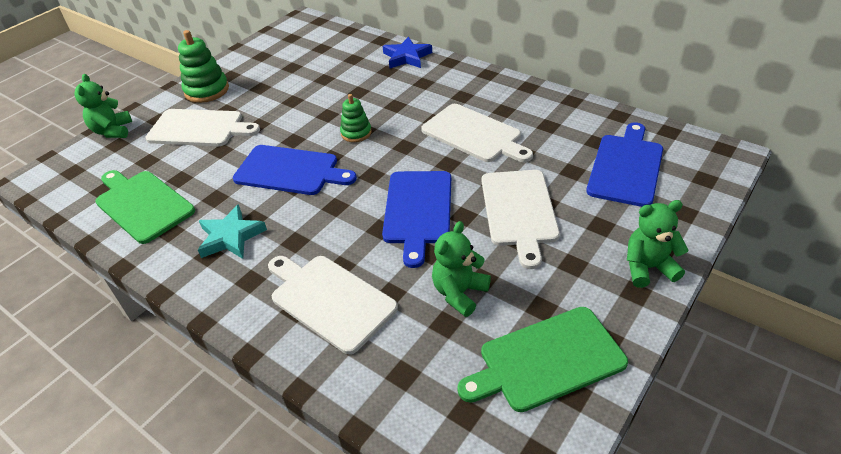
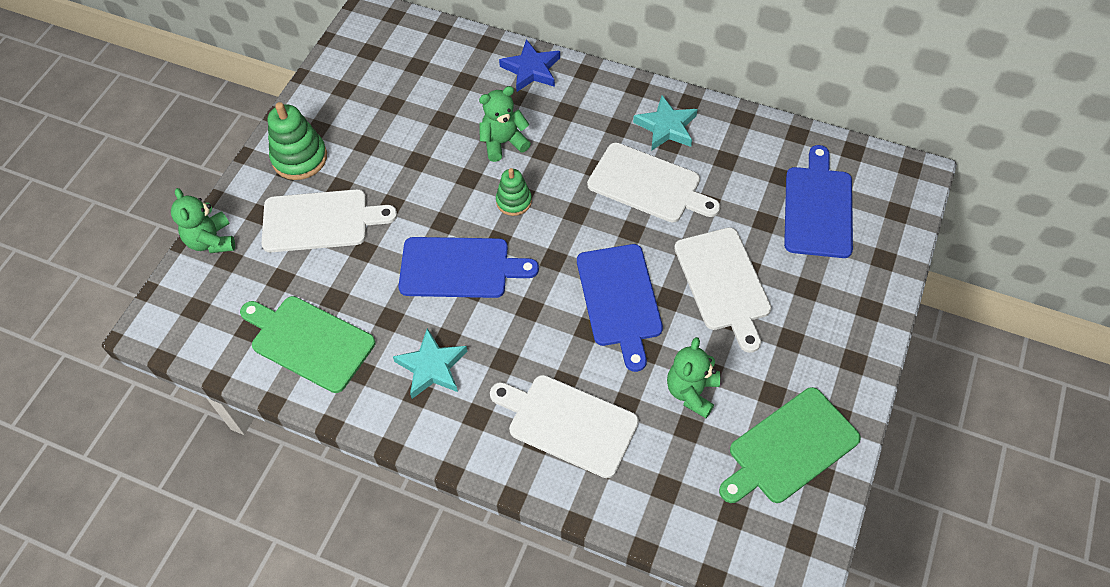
camera: 15 degrees left, 15 degrees up
(503, 100) = (666, 127): none -> turquoise star
(648, 268) = (860, 331): green teddy bear -> green teddy bear (503, 142)

